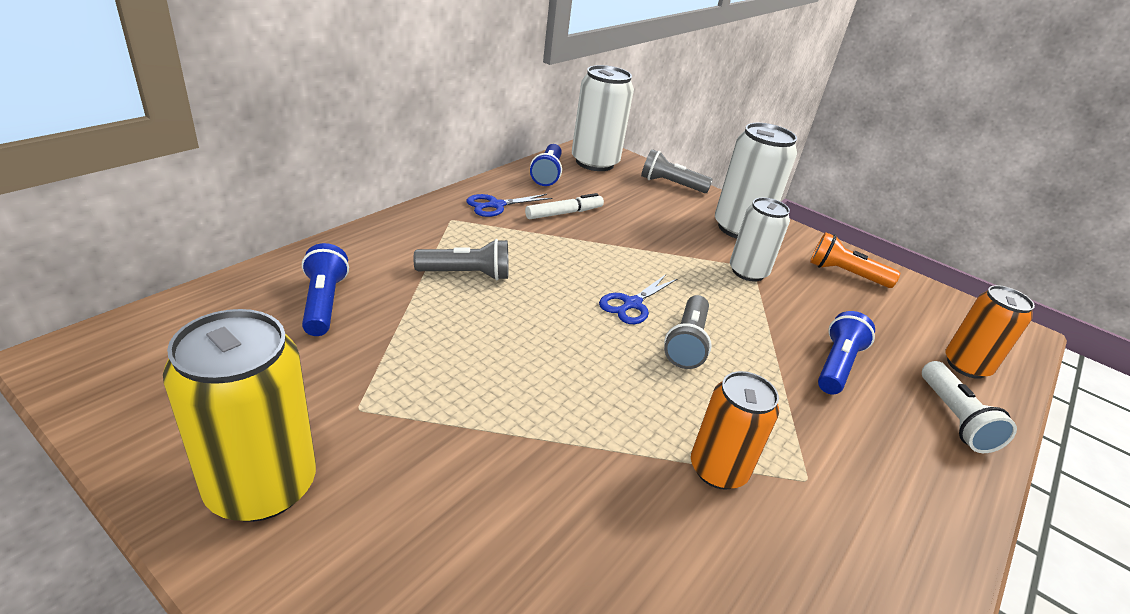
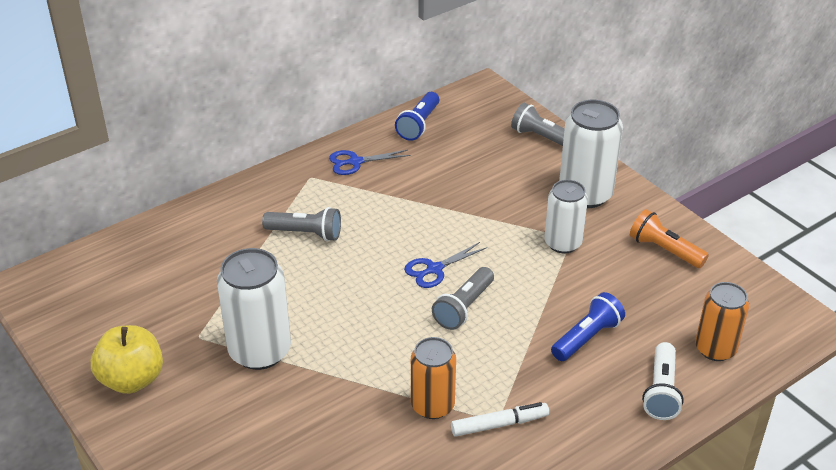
camera: 20 degrees right, 5 degrees up
(262, 486) = (132, 379): yellow can -> yellow apple
(324, 303) = (191, 254): blue flashlight -> none
(564, 213) = (415, 172): white marker -> white marker (499, 424)
(594, 162) = (474, 109): white can -> white can (260, 351)

